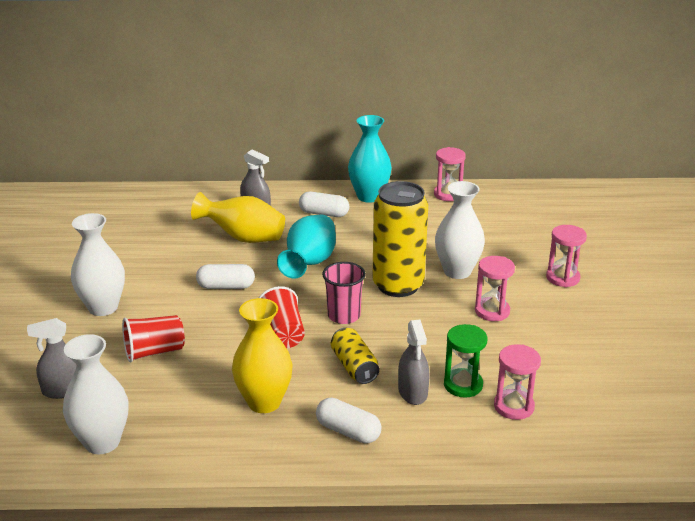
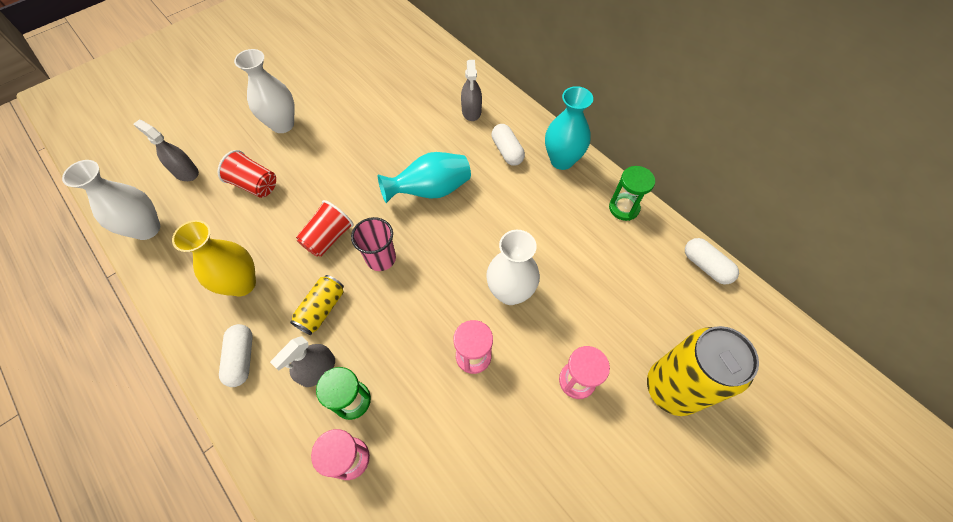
camera: 50 degrees right, 30 degrees up
(226, 286) = (359, 166): white capsule -> white capsule (705, 266)
(243, 238) = (428, 131): yellow vase -> none
(398, 285) = (452, 265): yellow can -> yellow can (672, 388)
(448, 194) = (624, 208): pink hourglass -> green hourglass

